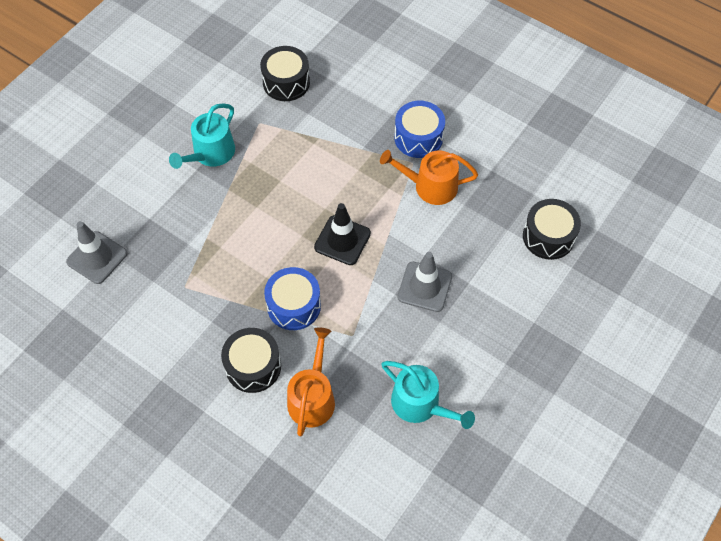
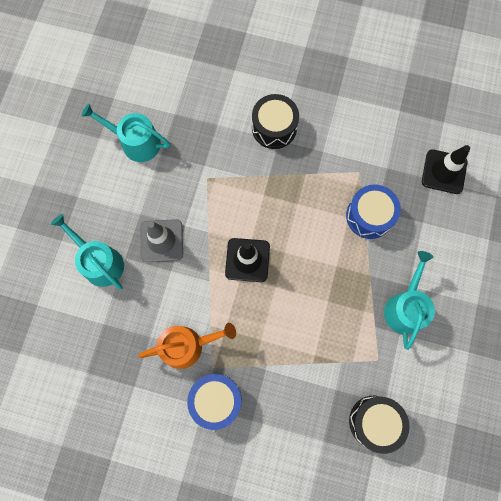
camera: 160 degrees right, 15 degrees up
(97, 257) = (444, 172): grey traffic cone -> black traffic cone
(294, 305) = (264, 186): blue drum -> blue drum (369, 216)
(312, 397) = (219, 120): orange watering can -> none
(497, 287) = (100, 262): none -> turquoise watering can
(548, 236) = (64, 329): black drum -> none

